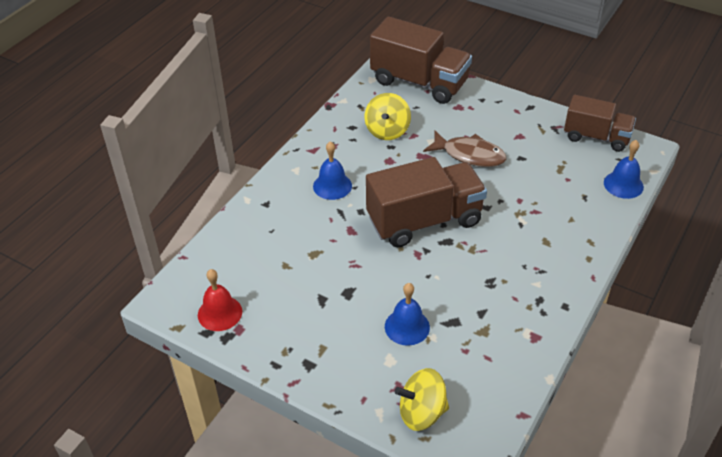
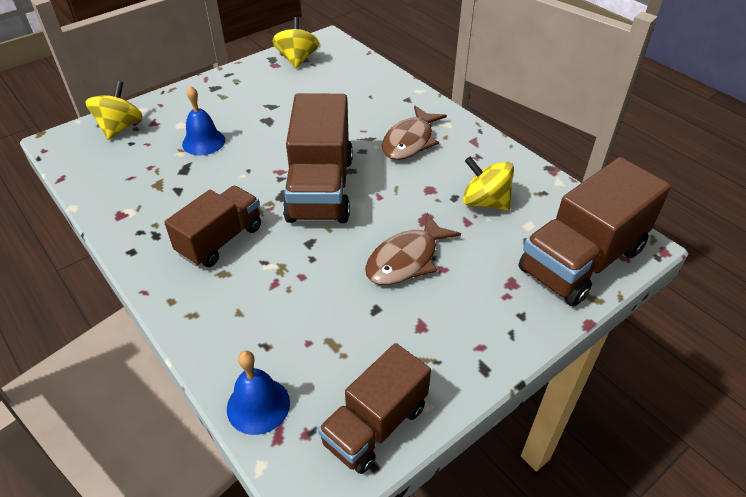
camera: 110 degrees right, 0 degrees up
(220, 313) = (297, 59): red bell -> yellow spinning top
(332, 186) = (410, 141): blue bell -> brown fish
(517, 257) = (220, 240): none -> brown truck

